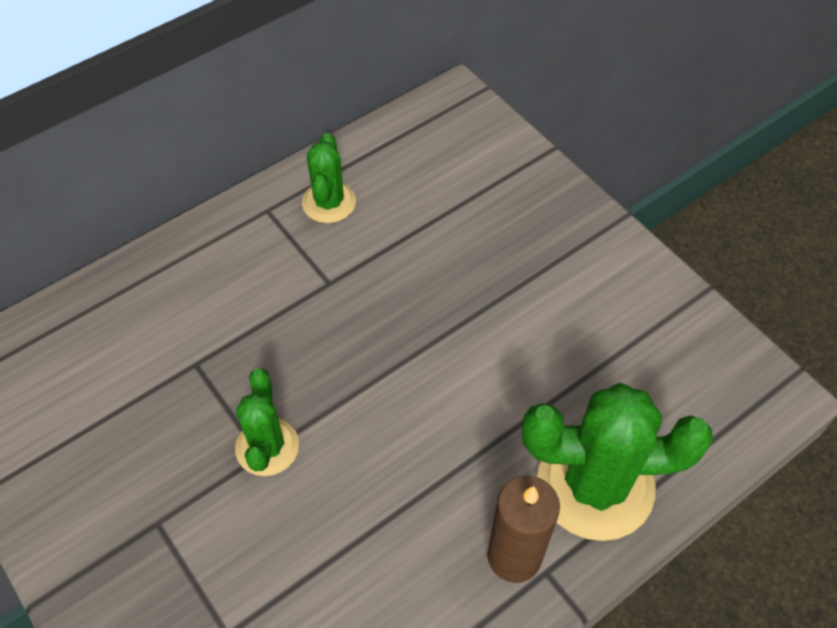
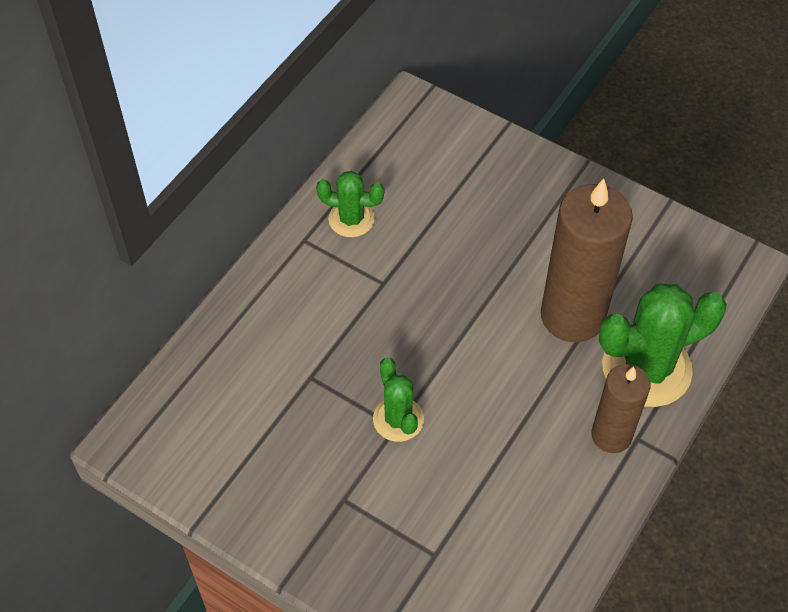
camera: 20 degrees left, 0 degrees up
(329, 202) = (351, 219): green cactus -> green cactus turned 60 degrees counterclockwise
(531, 389) = (572, 316): none -> brown candle

